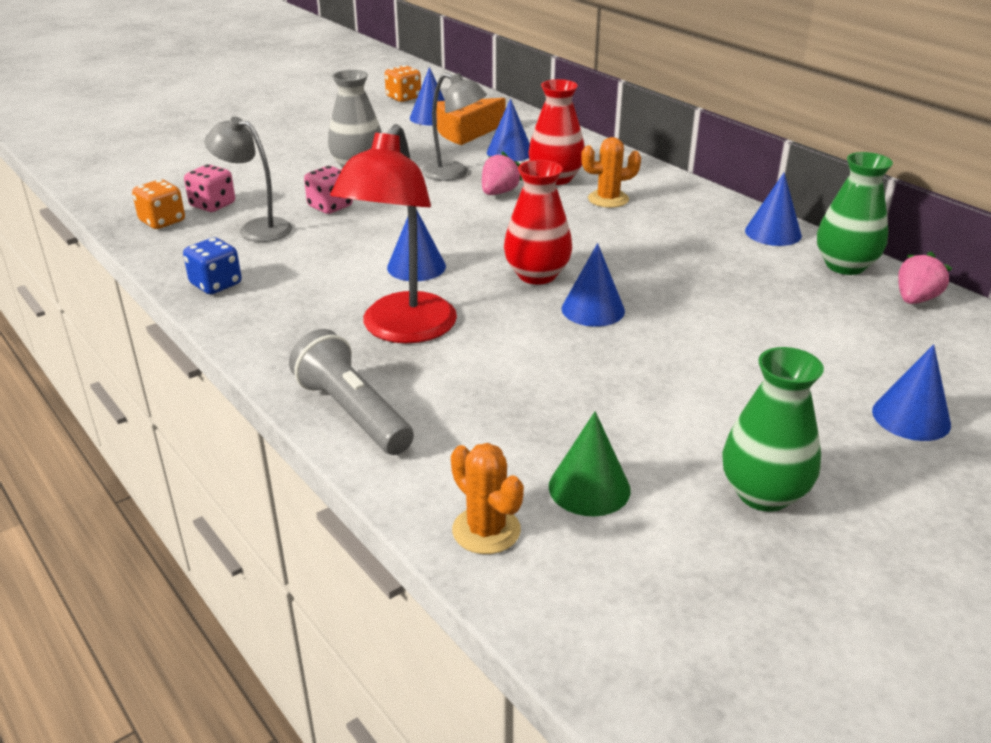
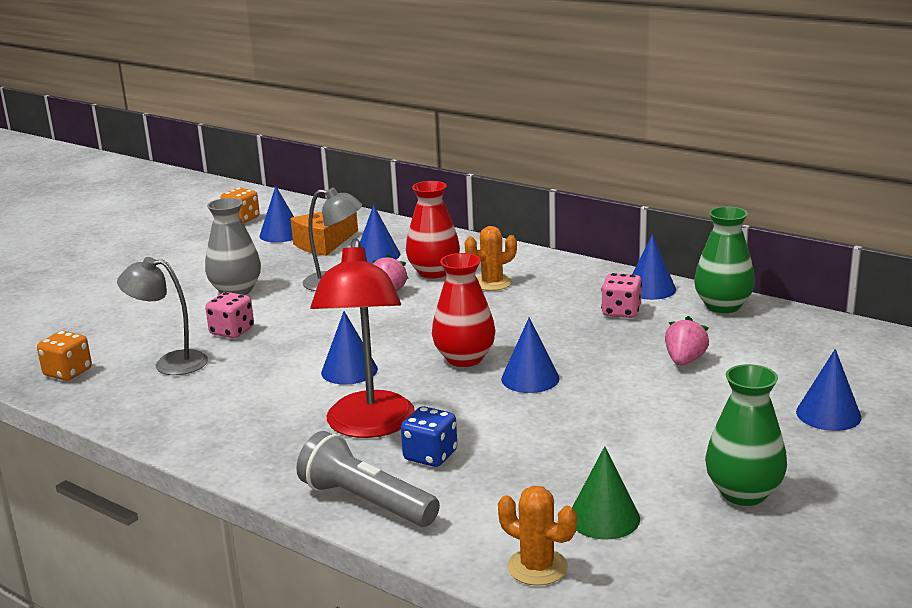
camera: 15 degrees left, 10 degrees down
(213, 205) = (110, 349): pink dice -> pink dice (621, 312)
(216, 284) = (163, 419): blue dice -> blue dice (430, 456)
(915, 299) = (791, 323): pink strawberry -> pink strawberry (684, 361)

